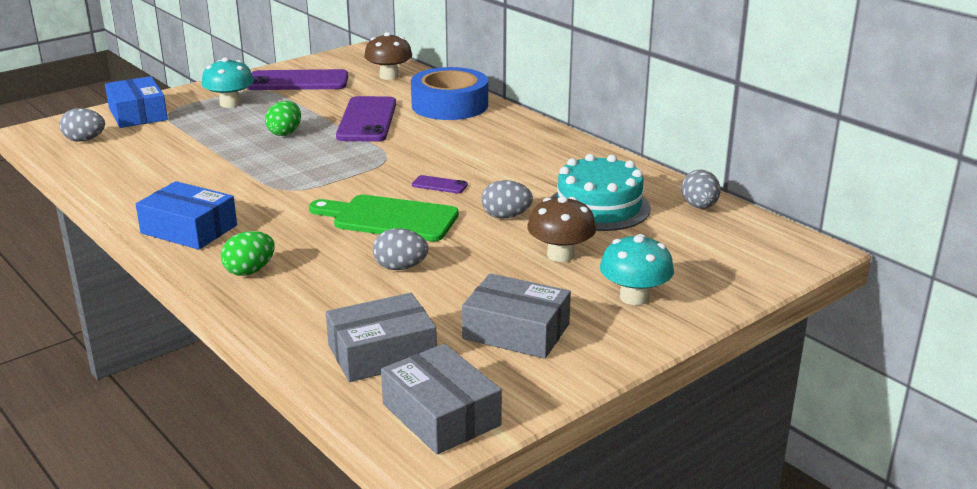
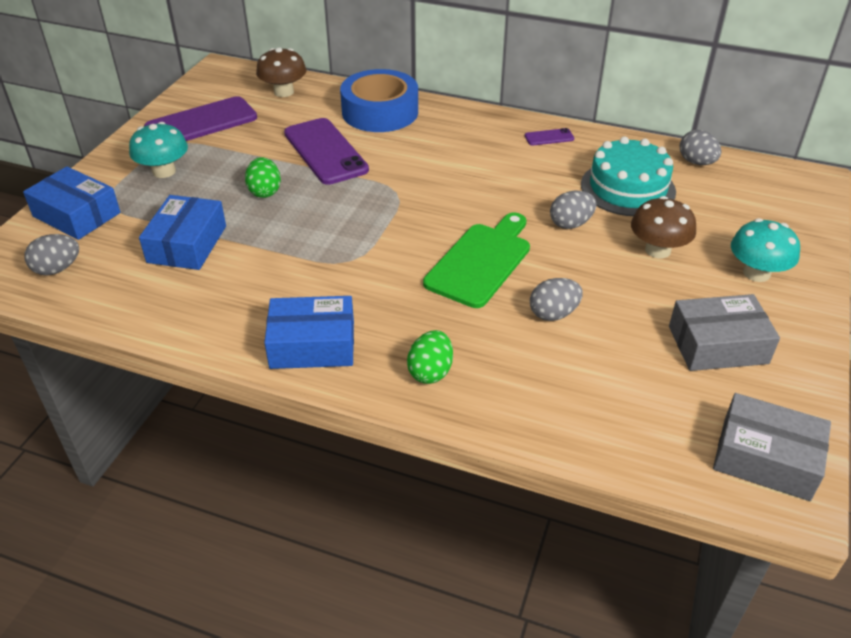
camera: 30 degrees left, 15 degrees up
(186, 149) = (187, 244): none -> blue box
(382, 353) = (648, 415): grey box -> none
(390, 219) = (480, 262): green cutting board -> green cutting board turned 135 degrees clockwise
(439, 185) = (477, 208): purple phone -> purple phone (549, 137)

